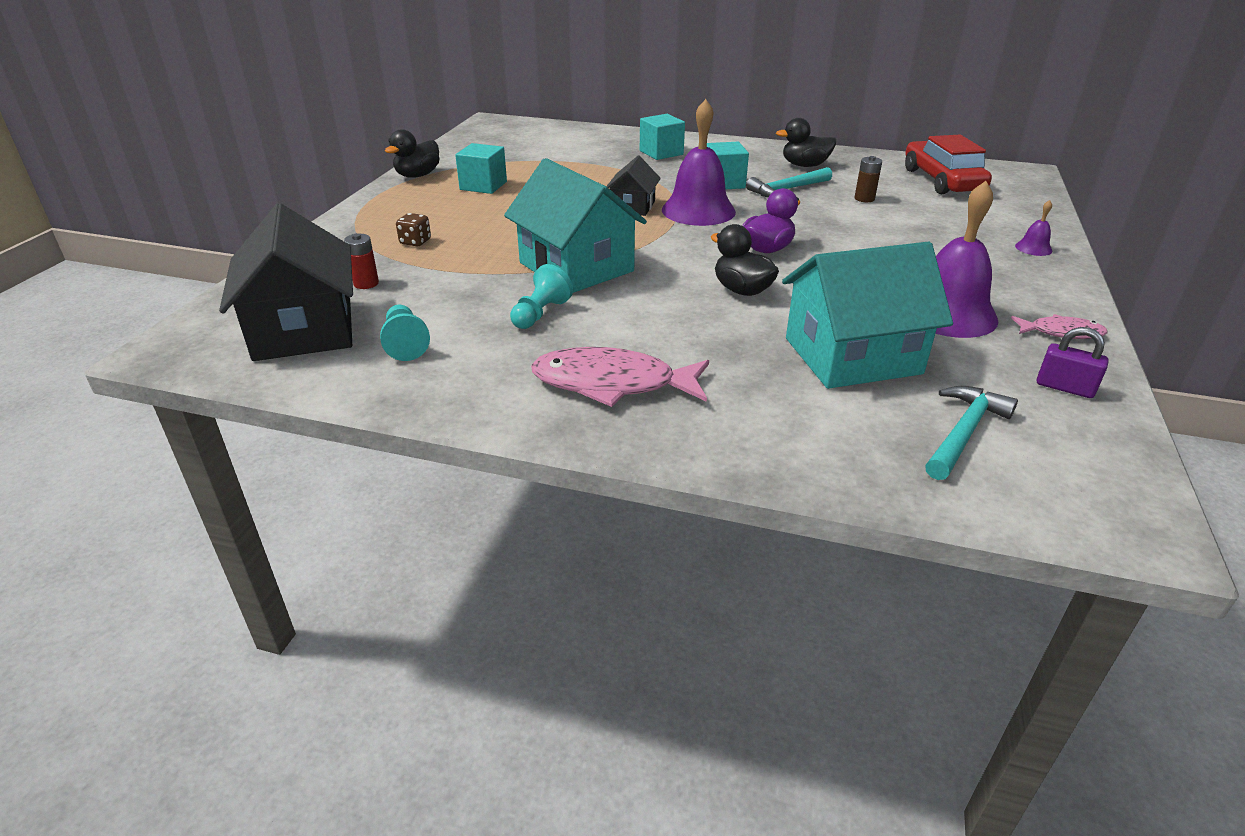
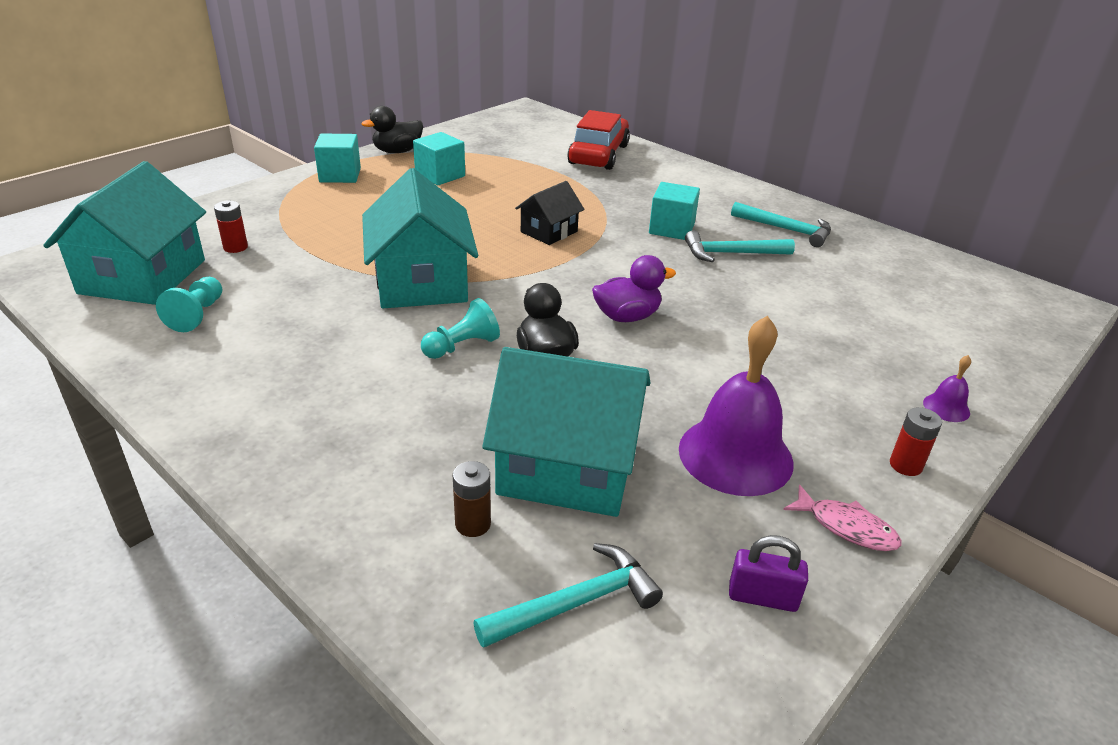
camera: 25 degrees right, 0 degrees up
(304, 329) = (143, 277): black house -> turquoise house
(415, 242) = (319, 217): brown dice -> none
(540, 314) = (334, 321): turquoise pawn -> turquoise pawn (462, 346)
(612, 383) = (309, 413): pink fish -> none
(661, 153) = (648, 179): turquoise cube -> turquoise cube (340, 175)
(698, 210) = (608, 253): purple bell -> none
(804, 165) = (786, 230): black duck -> turquoise hammer
(864, 199) = (807, 287): brown battery -> brown battery (473, 524)
(942, 180) = (932, 289): red car -> red car (598, 154)
(1051, 287) = (905, 465): none -> red battery
(1064, 387) = (762, 597): purple padlock -> purple padlock turned 45 degrees counterclockwise

